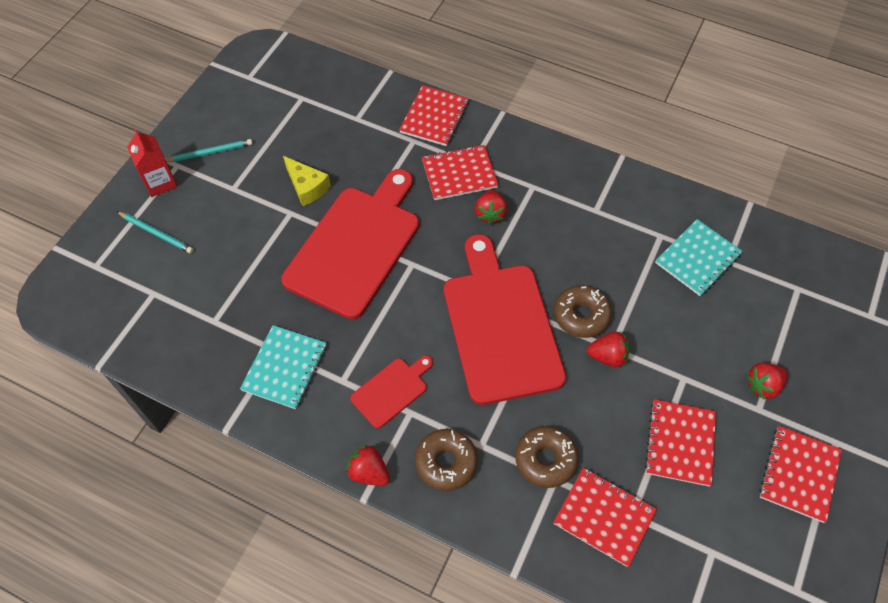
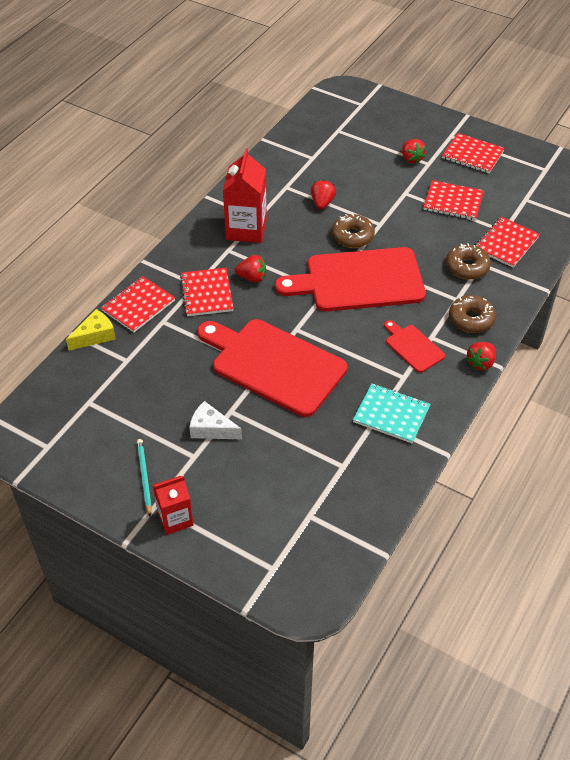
camera: 85 degrees left, 10 degrees down
(156, 233) = (239, 517): turquoise pencil -> none
(266, 199) = (211, 429): none -> white cheese
(307, 187) = (202, 398): yellow cheese -> yellow cheese (95, 336)
(434, 117) = (138, 305): red notebook -> red notebook turned 75 degrees counterclockwise
(572, 201) = (246, 229): none -> red carton
(607, 356) = (387, 227): red strawberry -> red strawberry (322, 203)
(697, 258) = (308, 172): turquoise notebook -> none

